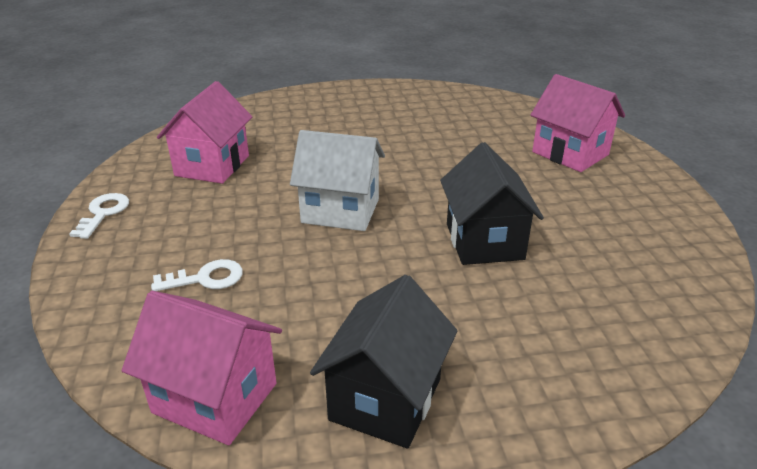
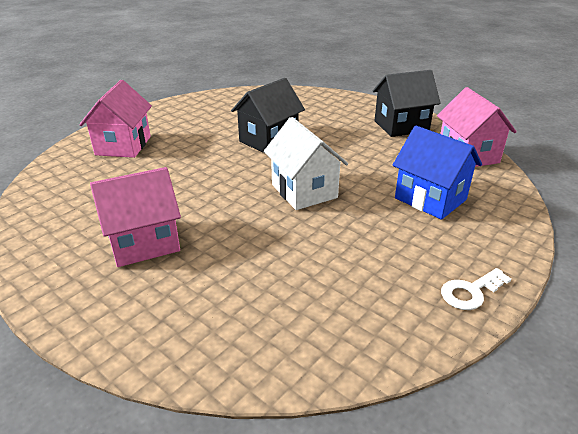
camera: 130 degrees left, 0 degrees up
(206, 278) = (430, 199): white key -> blue house
(212, 165) = (334, 287): pink house -> pink house (144, 243)

